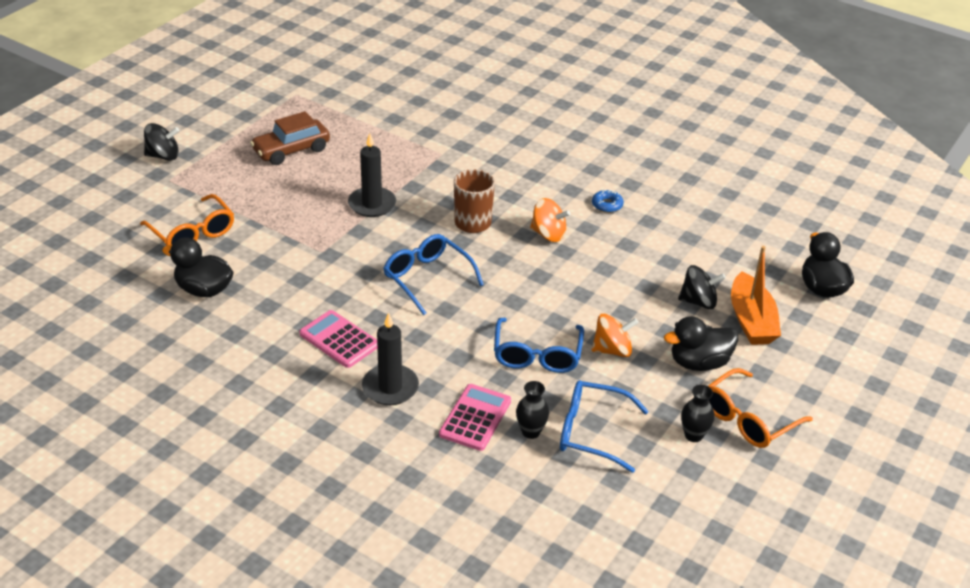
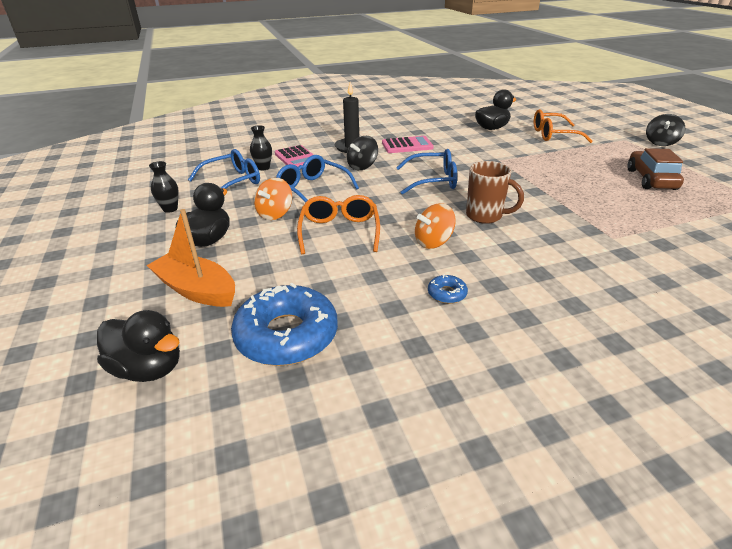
camera: 130 degrees right, 5 degrees down
(372, 204) = (545, 187): black candle -> none
(698, 301) = (257, 274): black spinning top -> black spinning top (362, 166)
(728, 251) = (287, 335): none -> blue donut
(748, 419) = (139, 233): orange glasses -> orange glasses (339, 231)

